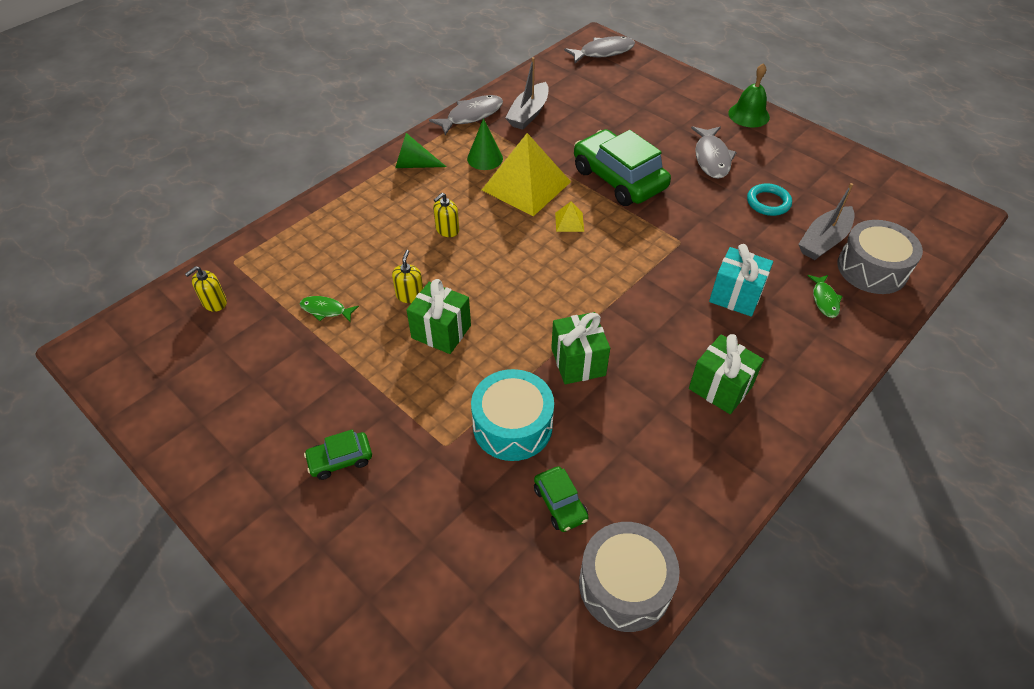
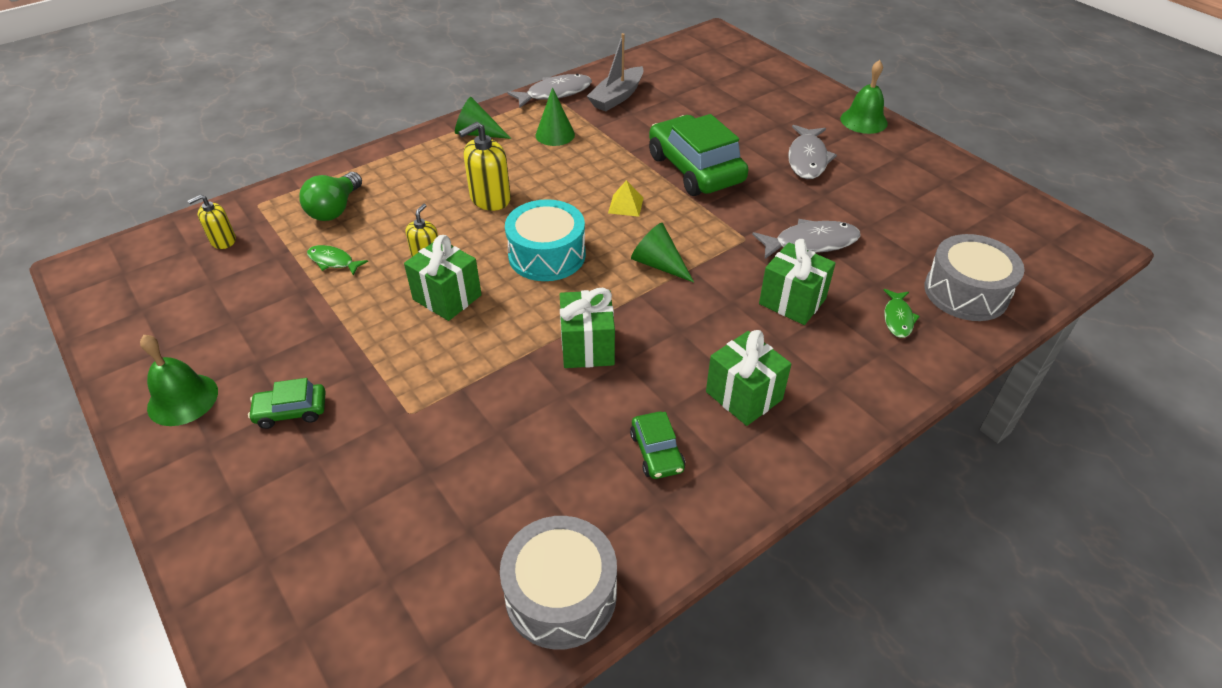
camera: 10 degrees right, 5 degrees down
(237, 463) = (183, 399): none -> green bell
(308, 257) = (335, 209): none -> green light bulb
(447, 230) = (490, 198): yellow soap dispenser -> yellow soap dispenser, size x1.63
(512, 425) = (491, 403): turquoise drum -> turquoise drum (547, 255)
(526, 185) = (590, 165): yellow pyramid -> none
(560, 503) = (516, 493): green car -> green car (657, 452)
(603, 52) = (718, 46): grey fish -> grey fish (811, 243)
(614, 275) = (658, 264): none -> green cone
(735, 296) = (792, 301): turquoise gift -> green gift
(768, 202) = (860, 210): turquoise ring -> none
(824, 241) = (915, 256): grey boat -> none

